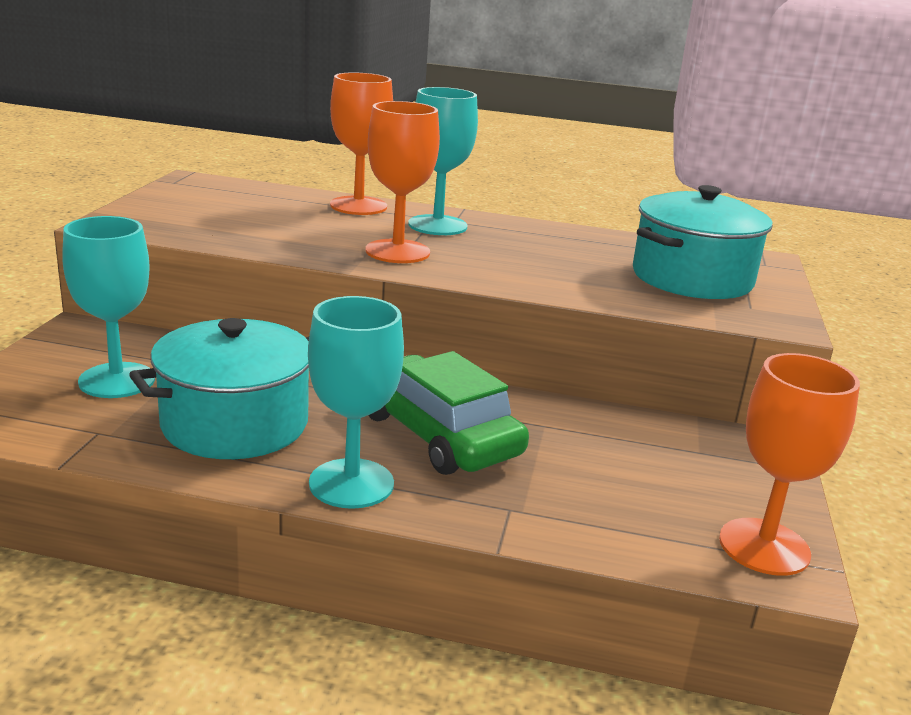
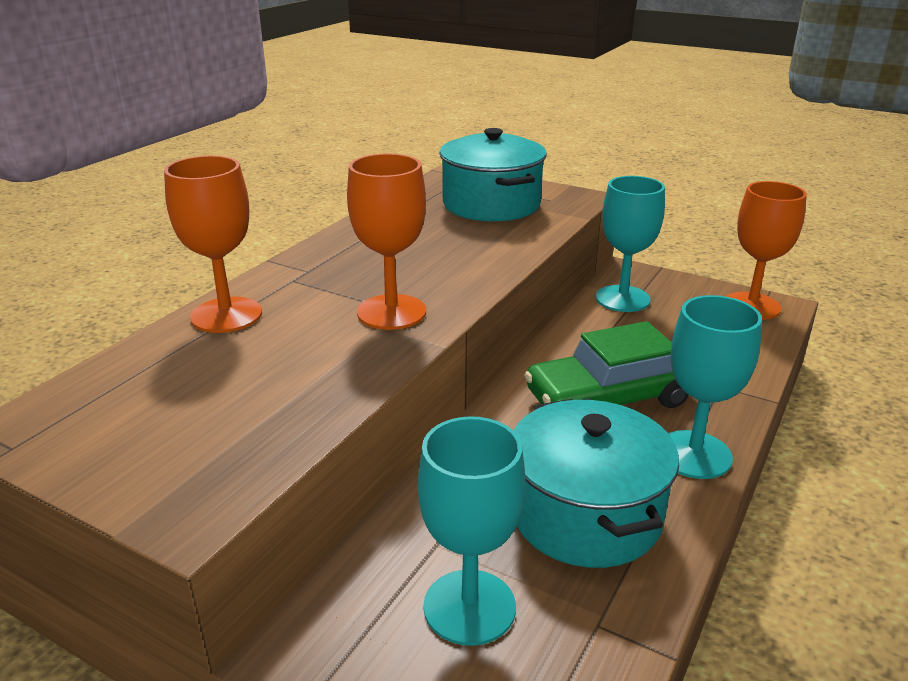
camera: 70 degrees left, 5 degrees up
(437, 225) = (318, 281): turquoise goblet -> turquoise goblet (622, 299)

